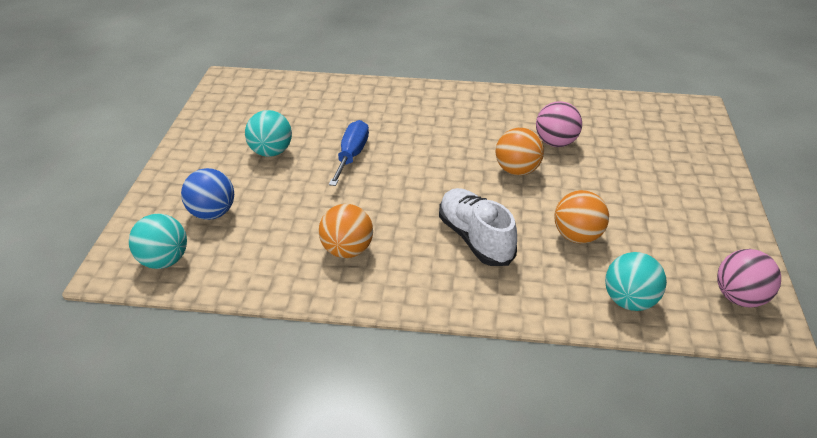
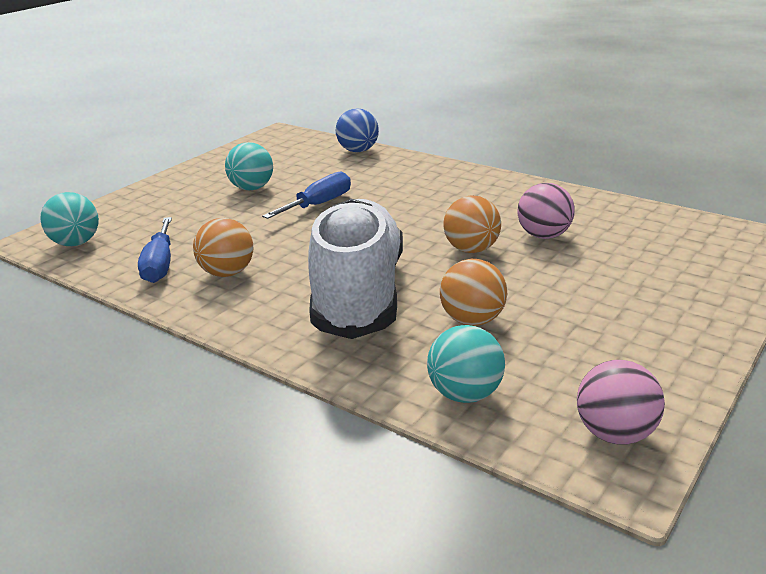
camera: 30 degrees right, 10 degrees down
(212, 213) = (152, 220): blue ball -> blue ball (358, 151)
(276, 260) = (160, 264): none -> blue screwdriver
(475, 239) = (359, 294): white shoe -> white shoe, size x1.68

